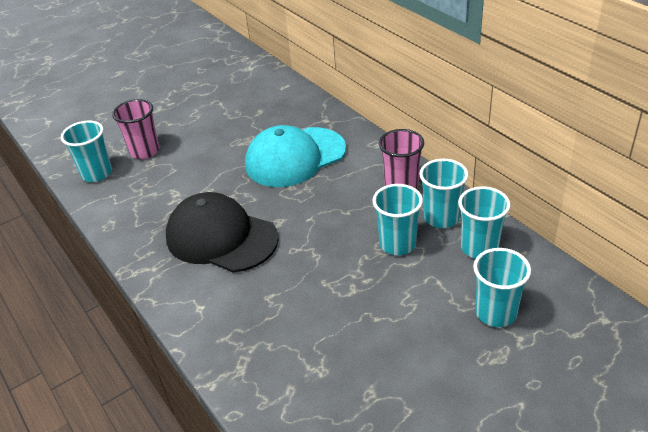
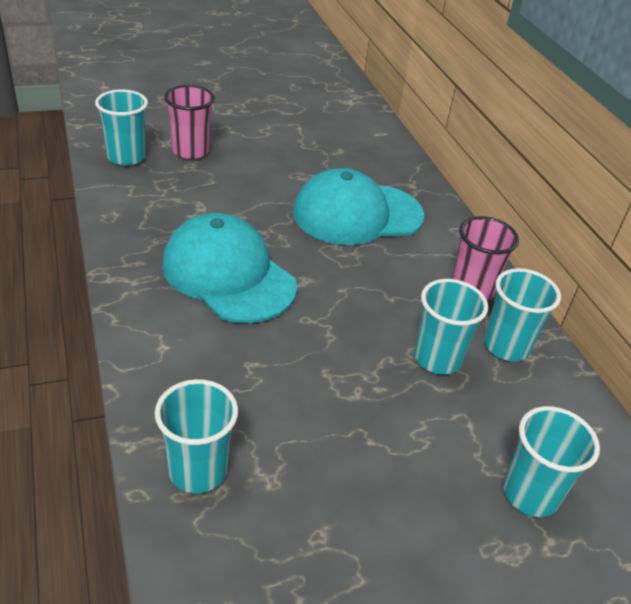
camera: 10 degrees right, 0 degrees up
(221, 237) = (228, 274): black cap -> turquoise cap
(479, 248) = (541, 401): turquoise cup -> turquoise cup (198, 470)

